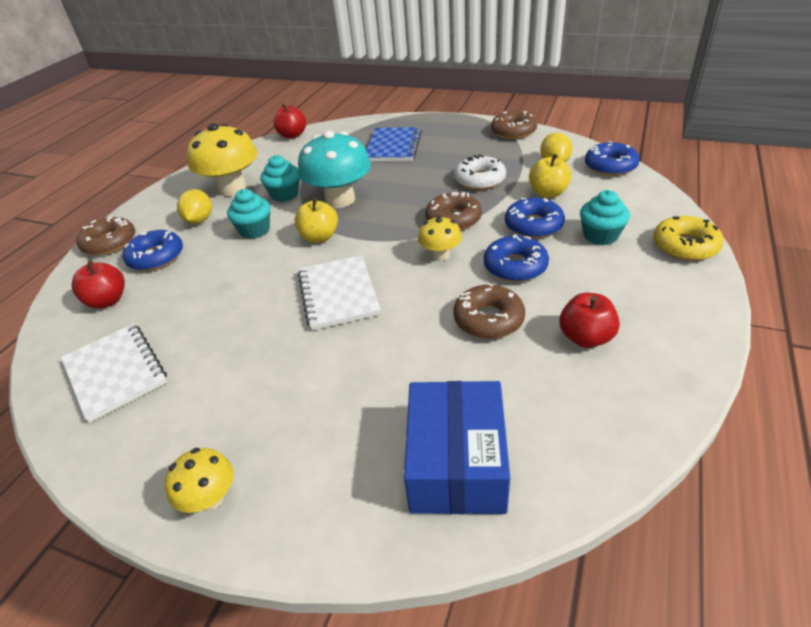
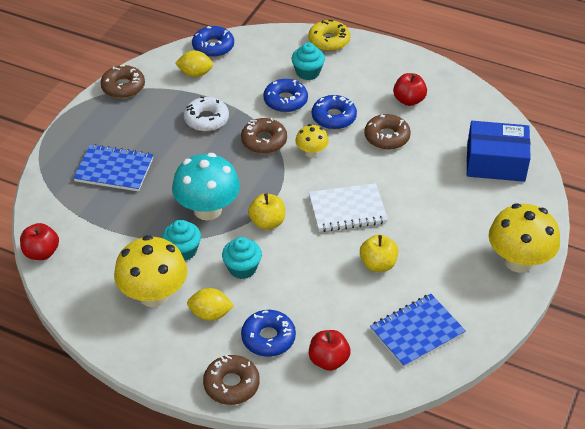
camera: 90 degrees left, 5 degrees up
(115, 373) = (417, 332): white notebook -> blue notebook
(210, 498) = (518, 261): yellow mushroom -> yellow mushroom, size x1.92
(548, 193) = (242, 86): yellow apple -> yellow apple (378, 264)

